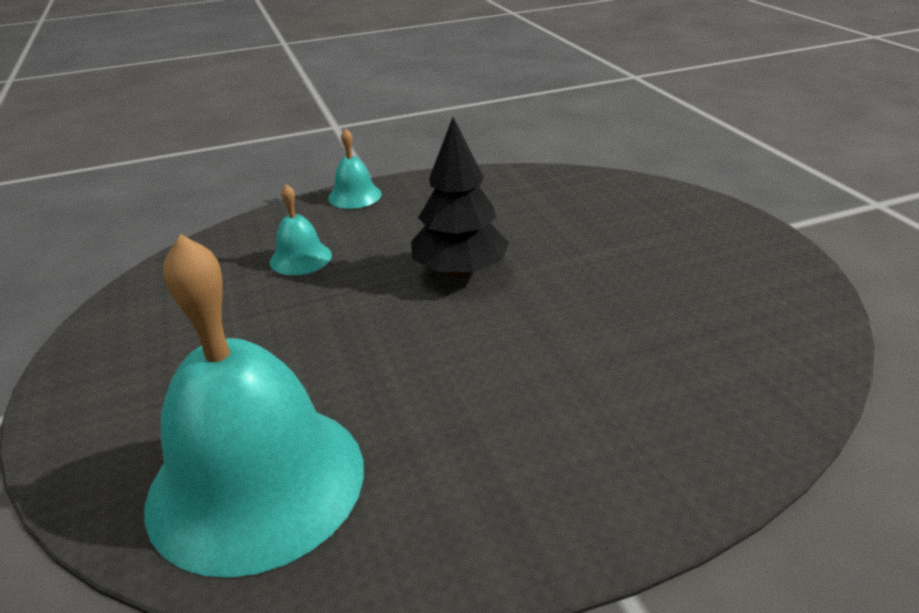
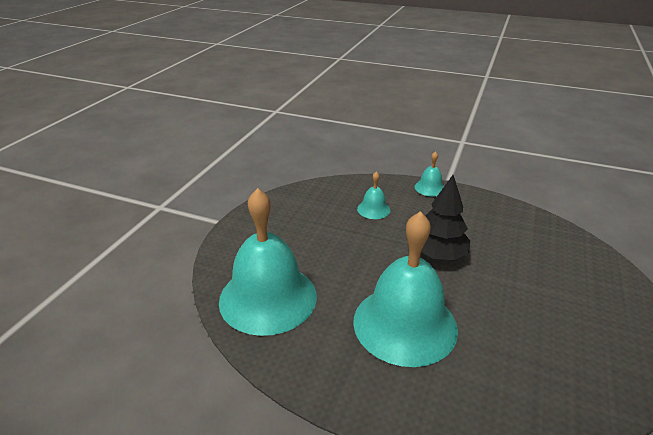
camera: 40 degrees right, 0 degrees up
(516, 382) = (405, 324): none -> turquoise bell

